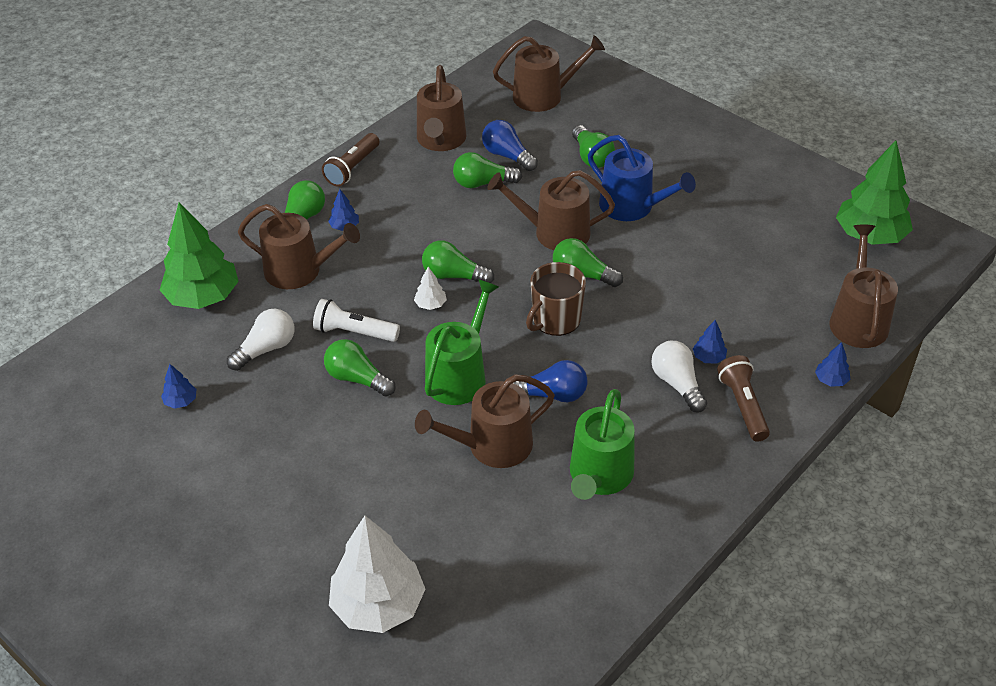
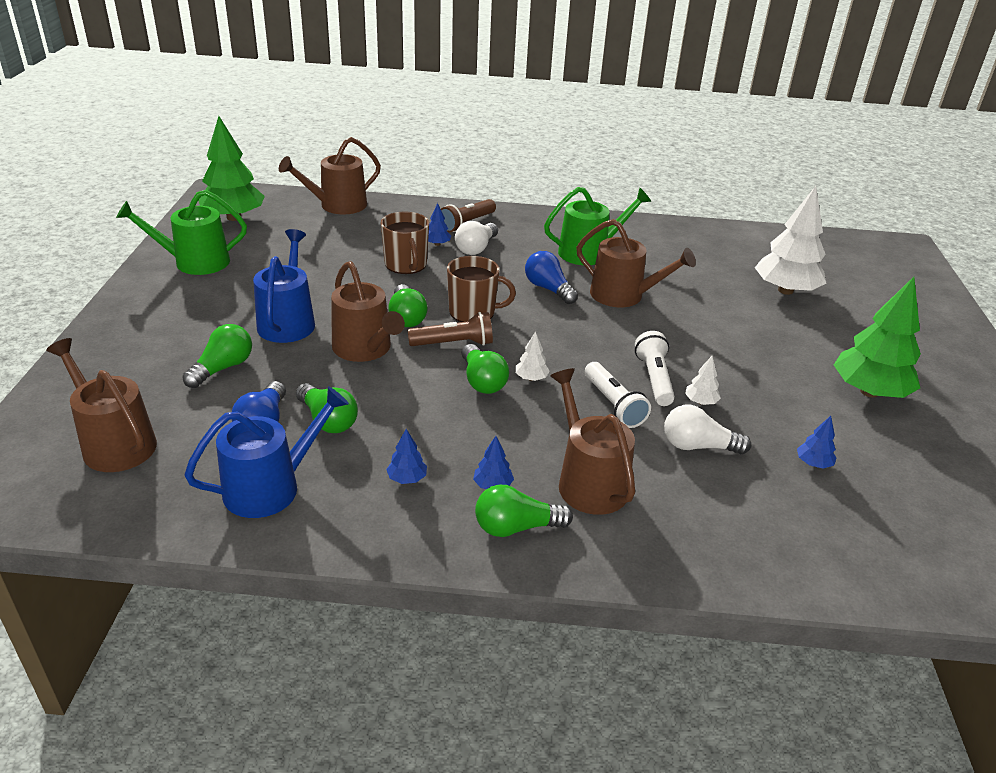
camera: 130 degrees left, 10 degrees down
(203, 297) = (705, 532): green tree -> green tree (869, 392)
(303, 387) = (700, 402): none -> white tree
(352, 168) = (388, 536): brown flashlight -> brown flashlight (454, 344)
(357, 378) = (654, 379): green light bulb -> white flashlight
(441, 140) = (270, 487): brown watering can -> blue watering can
(459, 375) = (584, 332): green watering can -> green watering can (195, 262)
(679, 315) = (406, 265): none -> brown mug
(831, 380) = (407, 203): blue tree -> blue tree (407, 478)

